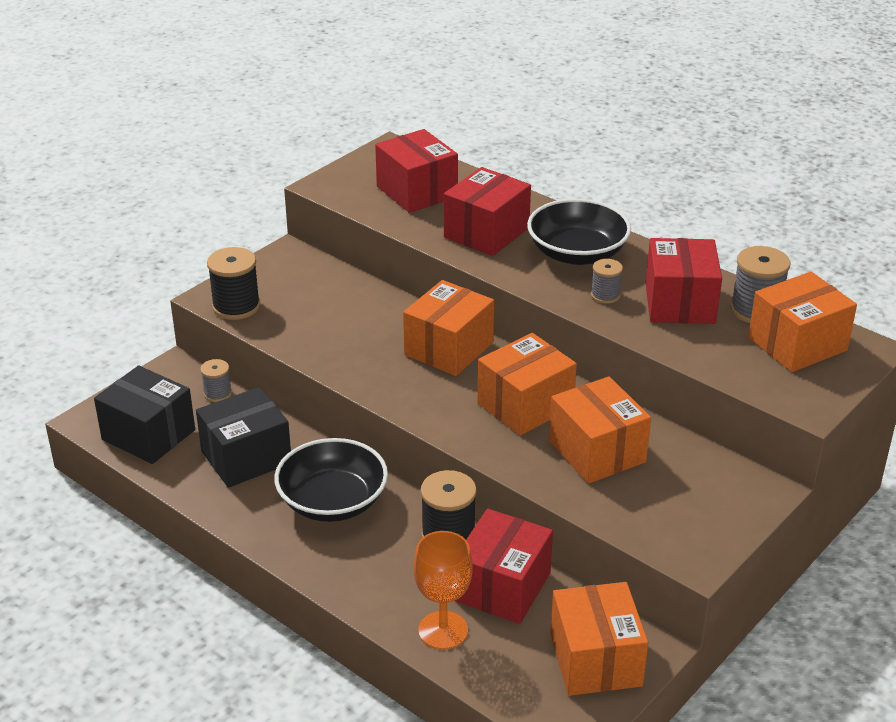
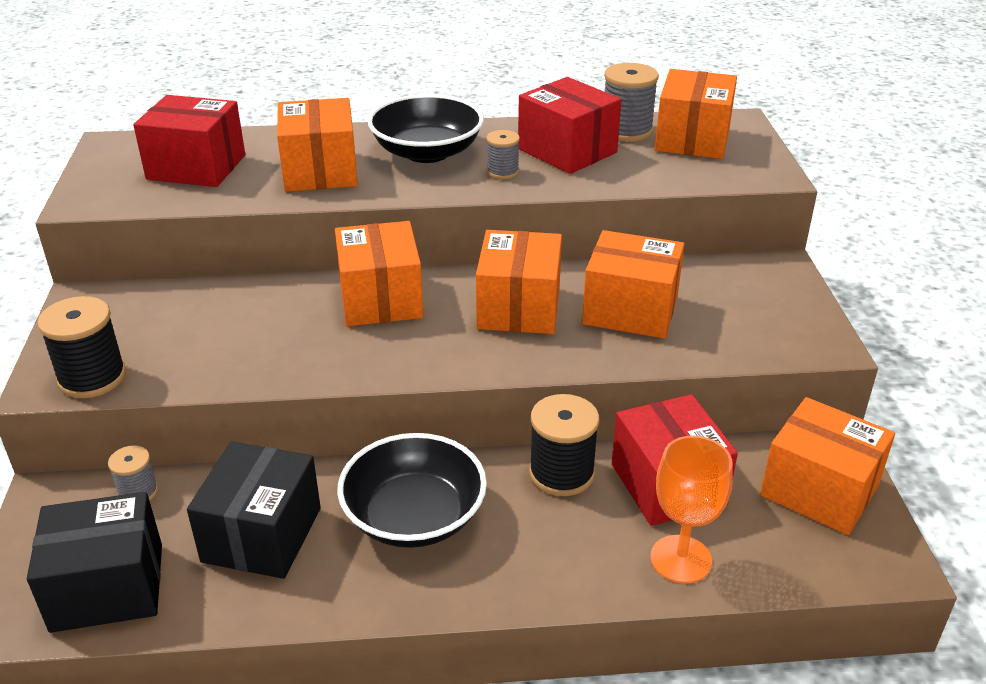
camera: 45 degrees left, 0 degrees up
(486, 232) = (320, 171): red box -> orange box

